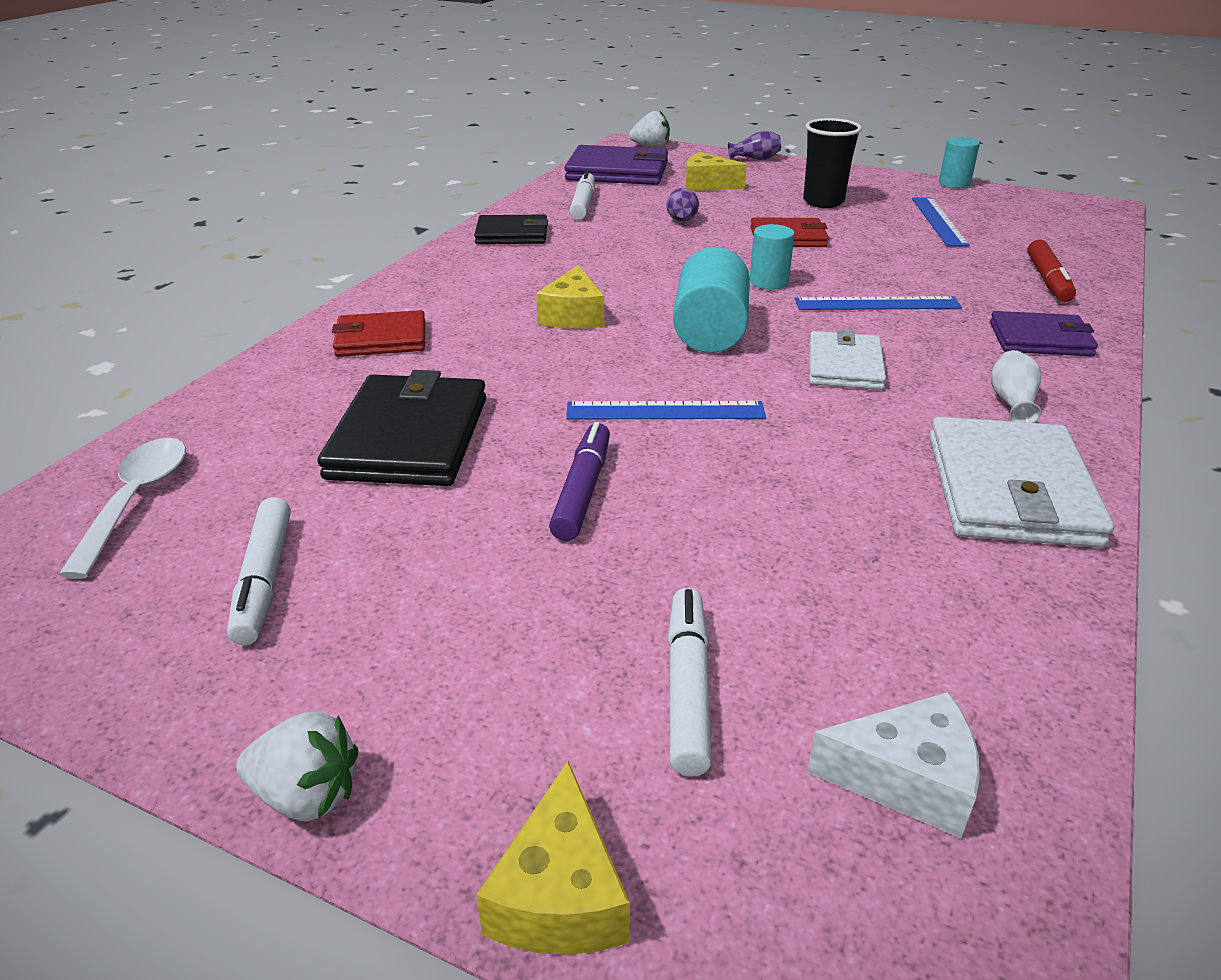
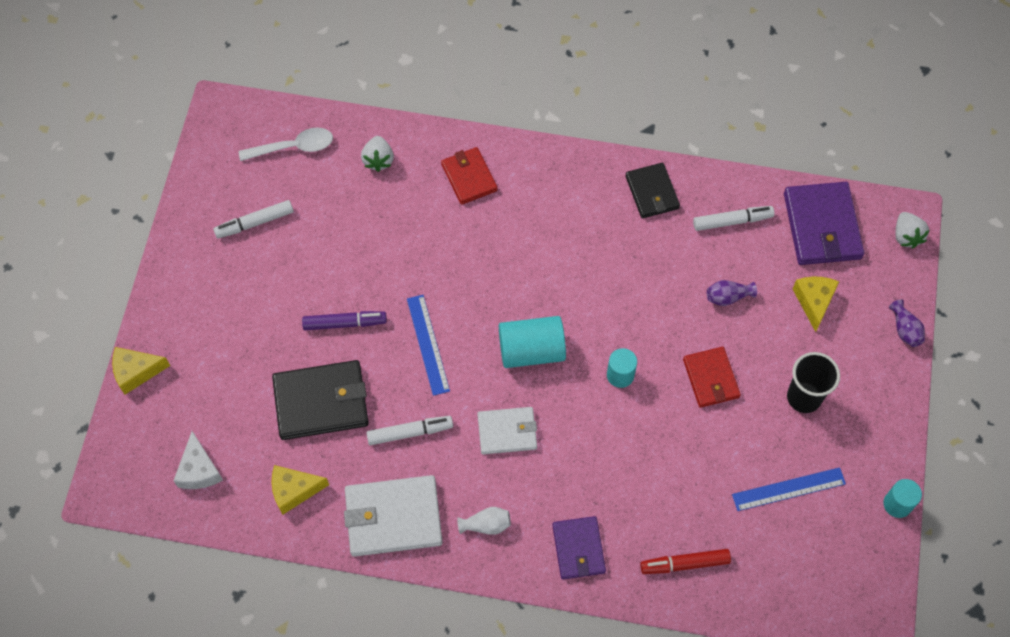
camera: 75 degrees right, 30 degrees up
(307, 794) = (158, 287): white strawberry -> white strawberry (378, 160)
(409, 437) = (371, 233): black wallet -> black wallet (321, 402)
(573, 315) = (530, 268): yellow cheese -> yellow cheese (294, 491)
(687, 688) = (227, 392): white marker -> white marker (410, 432)
(877, 304) = (604, 447): blue ruler -> none

